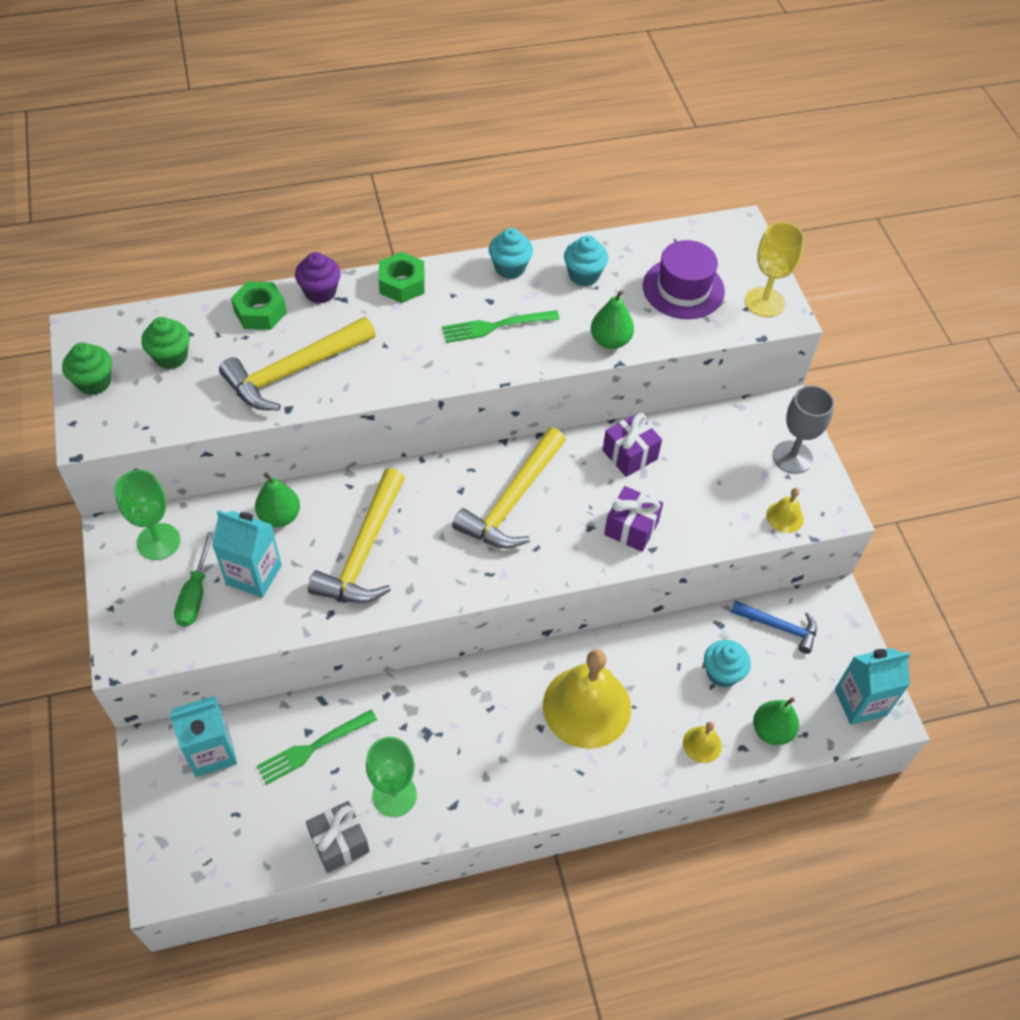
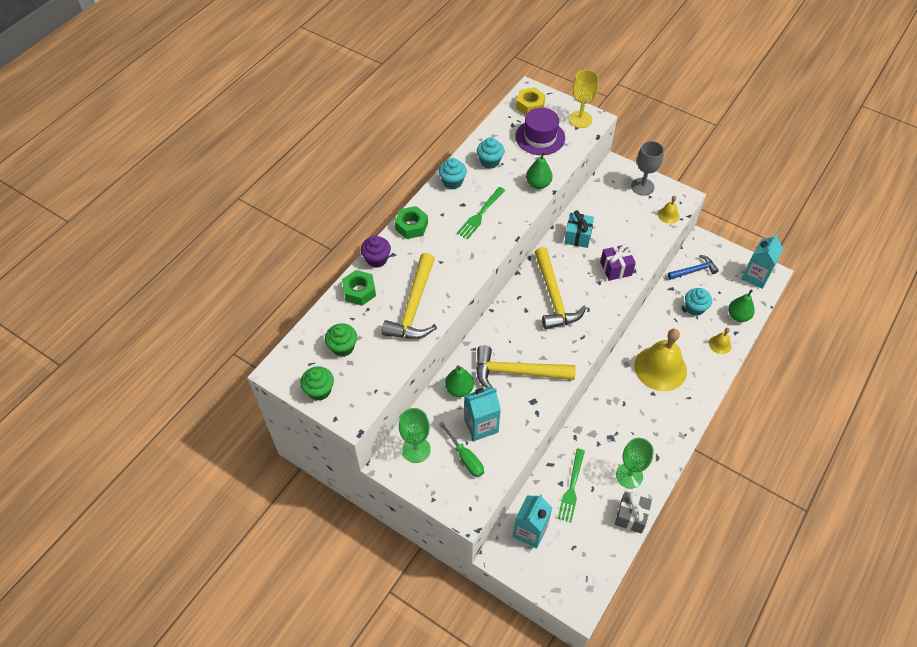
camera: 40 degrees left, 0 degrees up
(364, 551) = (517, 372): yellow hammer -> yellow hammer turned 120 degrees clockwise
(629, 454) = (577, 236): purple gift -> turquoise gift
(718, 244) = (530, 105): none -> yellow nut

